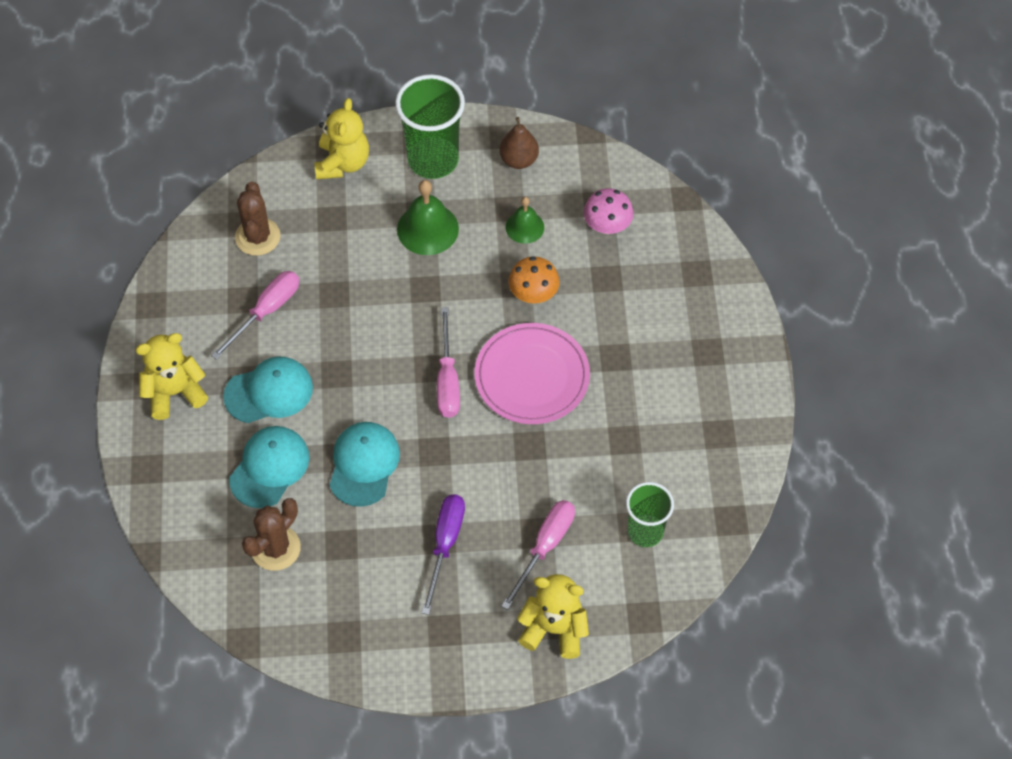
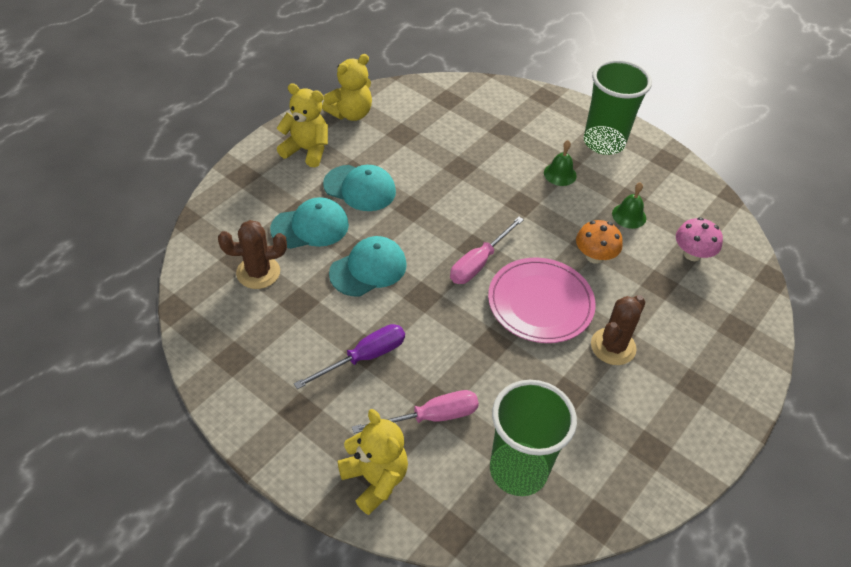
camera: 40 degrees right, 10 degrees down
(257, 237) = (448, 110): brown cactus -> brown cactus (613, 346)
(266, 312) = (408, 148): pink screwdriver -> none
(342, 163) = (543, 109): yellow teddy bear -> yellow teddy bear (350, 113)
(427, 229) = (560, 174): green bell -> green bell, size x0.63
(519, 160) = (664, 178): brown pear -> none
(645, 532) = (518, 470): green cup -> green cup, size x1.58

